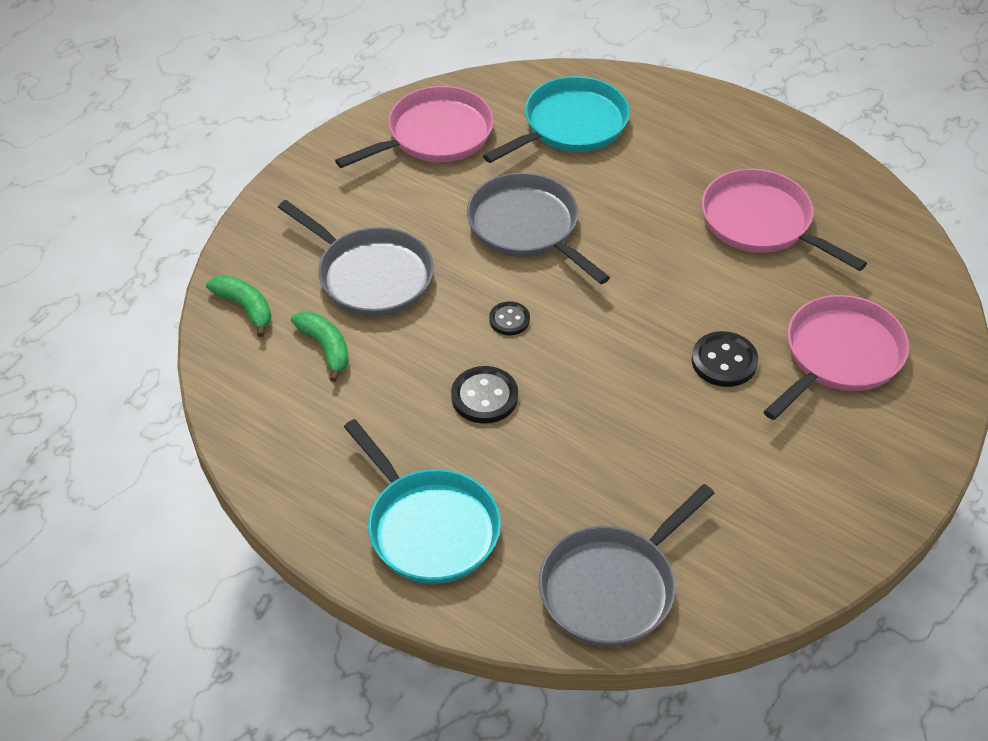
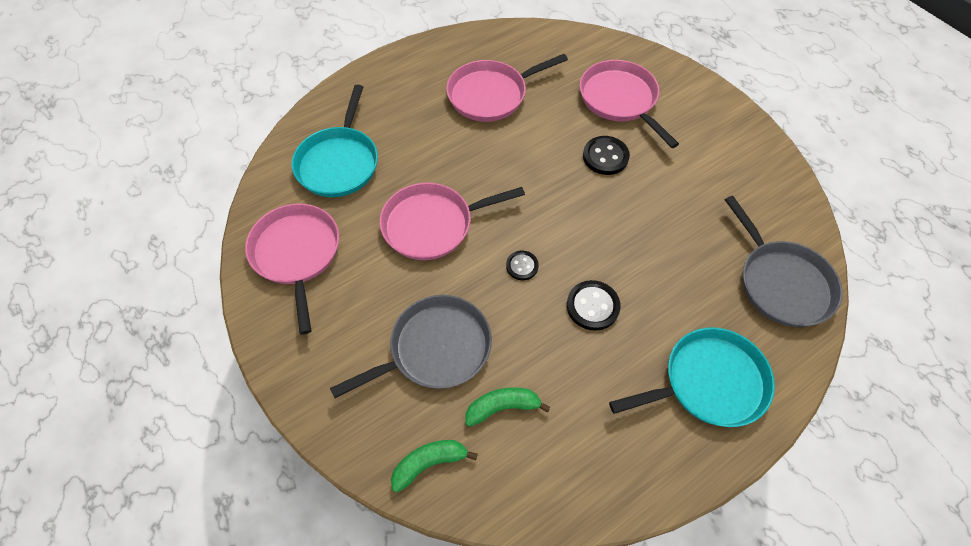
camera: 70 degrees left, 10 degrees up
(526, 227) = (432, 225): grey pan -> pink pan
(571, 125) = (339, 163): turquoise pan -> turquoise pan turned 150 degrees counterclockwise

